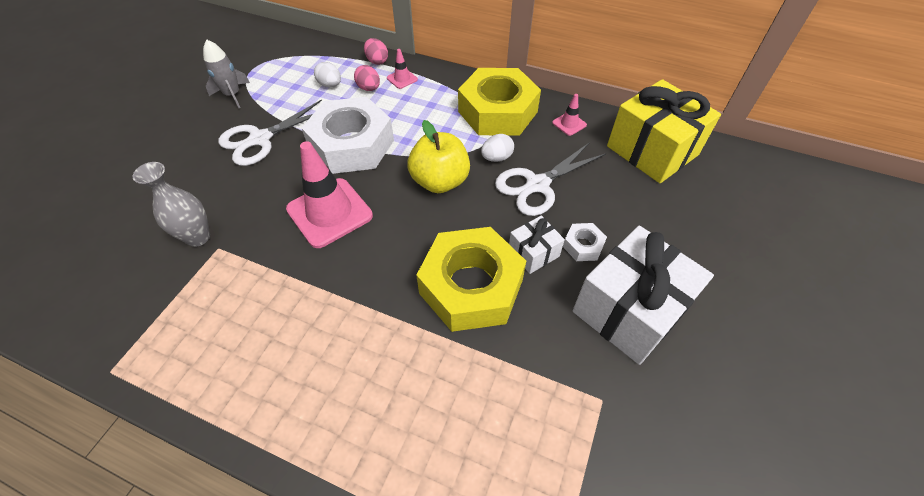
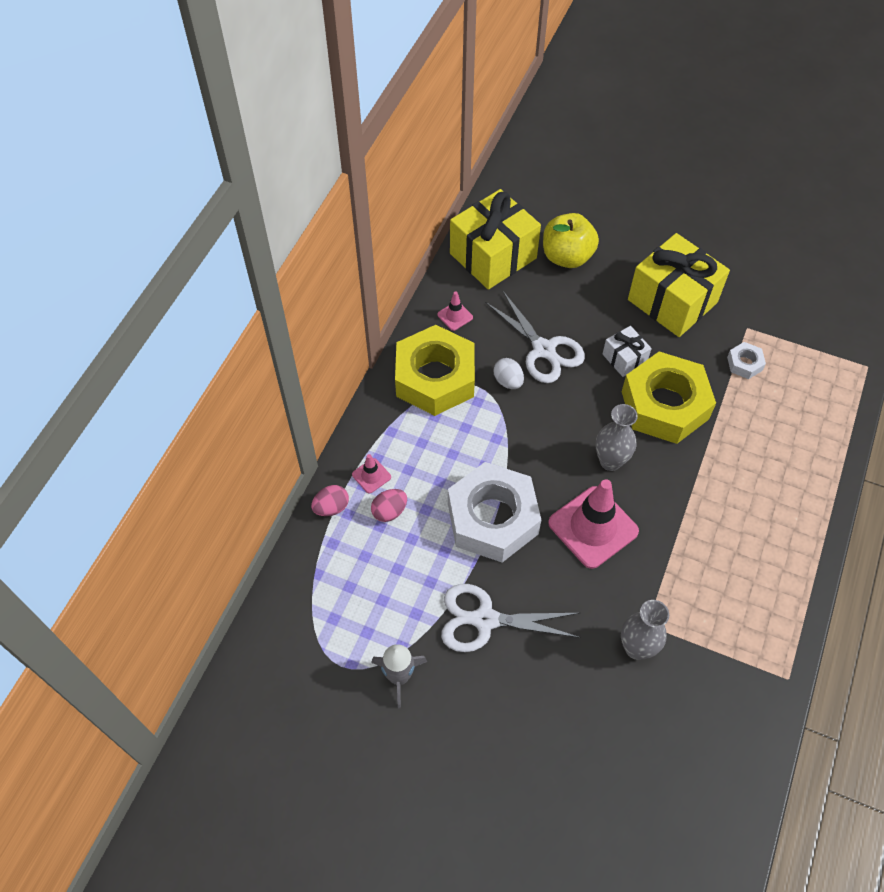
camera: 90 degrees left, 5 degrees up
(260, 139) = (485, 620): white scissors -> white scissors turned 135 degrees clockwise
(330, 85) = (381, 557): white egg -> none
(401, 231) = (610, 461): none -> grey vase
(440, 181) = (544, 431): yellow apple -> yellow apple (567, 257)
(583, 245) = (613, 323): white nut -> white nut (744, 363)
(629, 310) = (672, 301): white gift -> yellow gift

